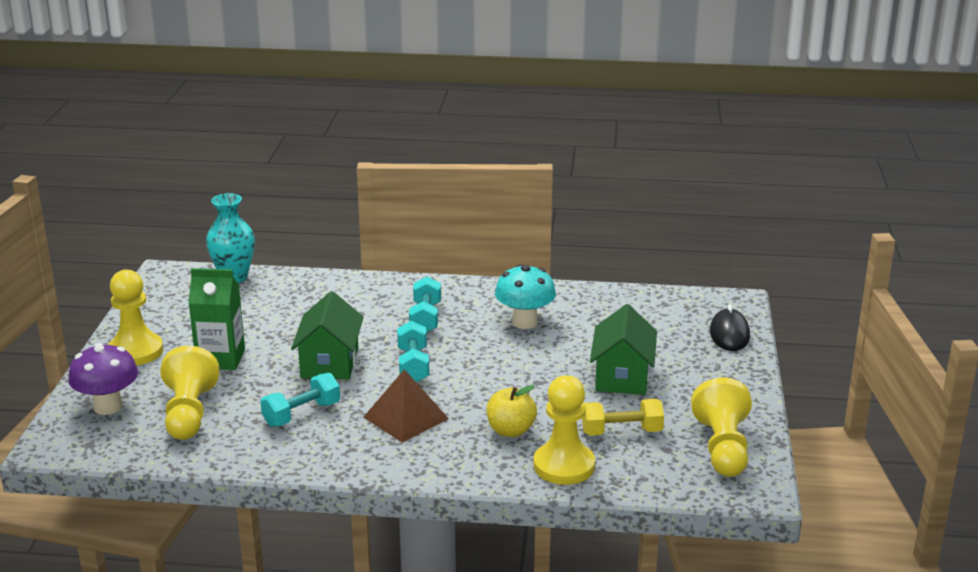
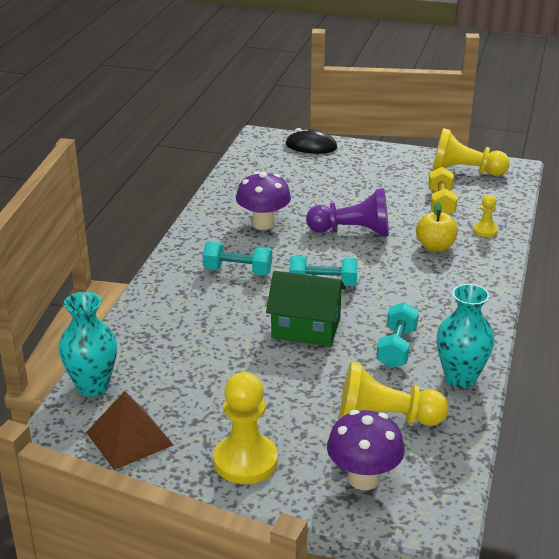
camera: 80 degrees left, 5 degrees up
(221, 359) = (280, 397): green carton -> none
(254, 453) = (460, 378): none -> turquoise vase
(302, 414) = (397, 348): turquoise dumbbell -> turquoise dumbbell turned 45 degrees clockwise
(406, 417) = (410, 293): brown pyramid -> brown pyramid (129, 438)
(525, 322) = (263, 224): turquoise mushroom -> purple mushroom
(527, 375) = (352, 232): none -> purple pawn
(564, 466) = (485, 231): yellow pawn -> yellow pawn, size x0.51
(622, 376) = (363, 193): green house -> none

